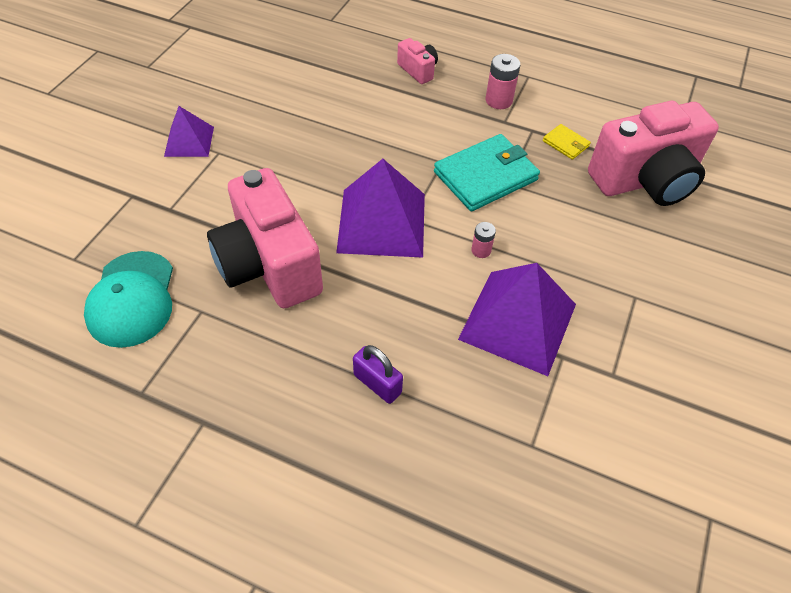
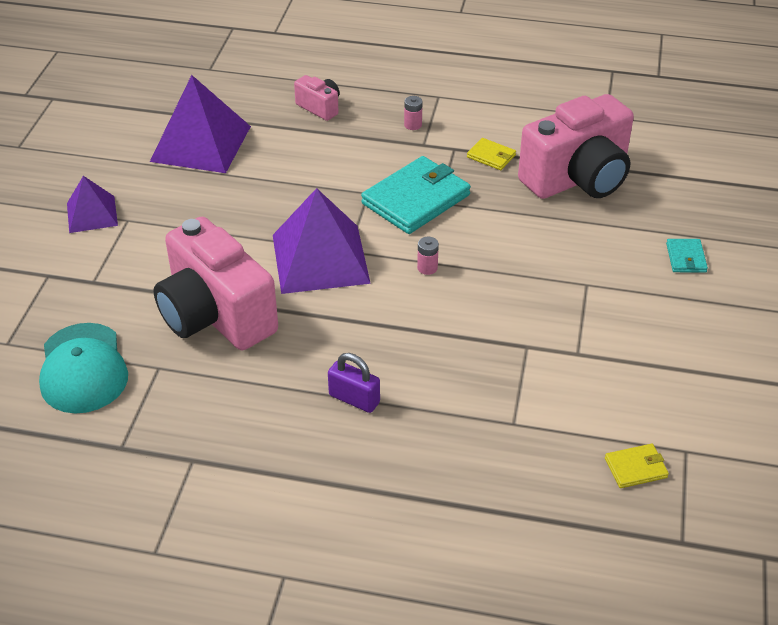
camera: 10 degrees left, 10 degrees down
(498, 100) = (413, 125): pink battery -> pink battery, size x0.60
(518, 321) = (478, 324): purple pyramid -> purple pyramid (201, 143)
(653, 529) = (636, 468): none -> yellow wallet
(741, 285) = (686, 258): none -> turquoise wallet

